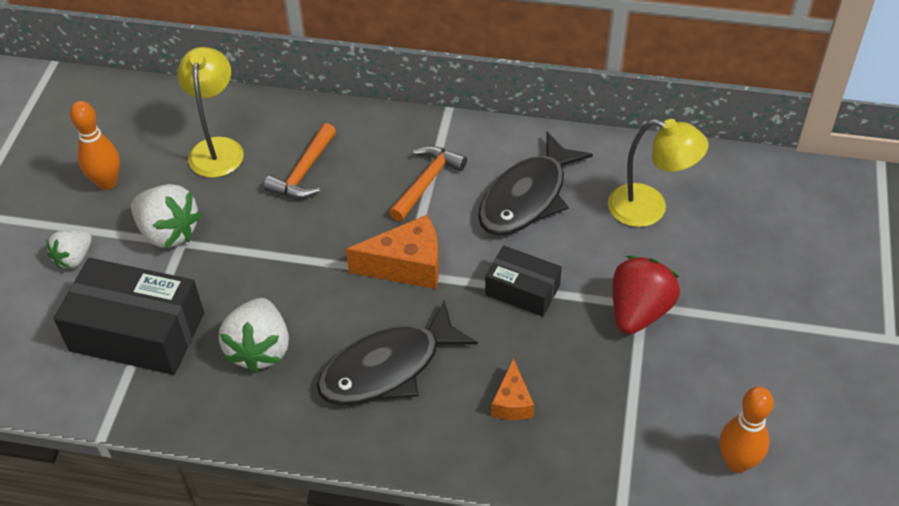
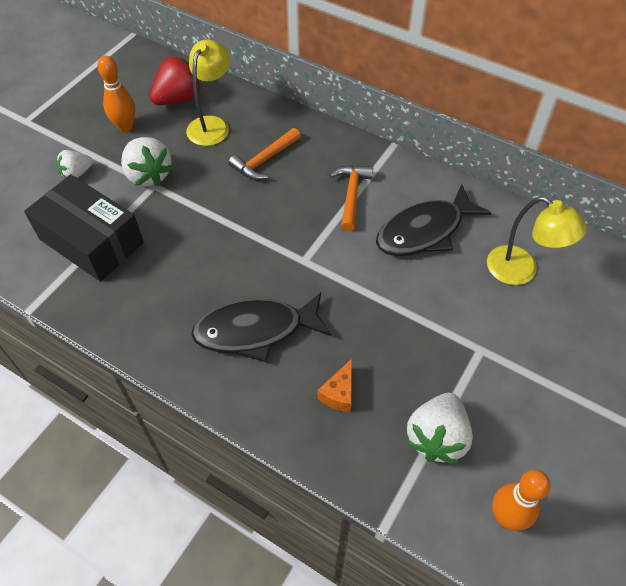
camera: 20 degrees right, 5 degrees up
(259, 349) = (169, 283): white strawberry -> white strawberry (436, 437)
(407, 266) = (307, 255): orange cheese -> none
(426, 182) = (351, 195): orange hammer -> orange hammer turned 45 degrees counterclockwise
(522, 290) = (388, 304): black box -> none
(639, 311) = (476, 354): red strawberry -> red strawberry (178, 99)

